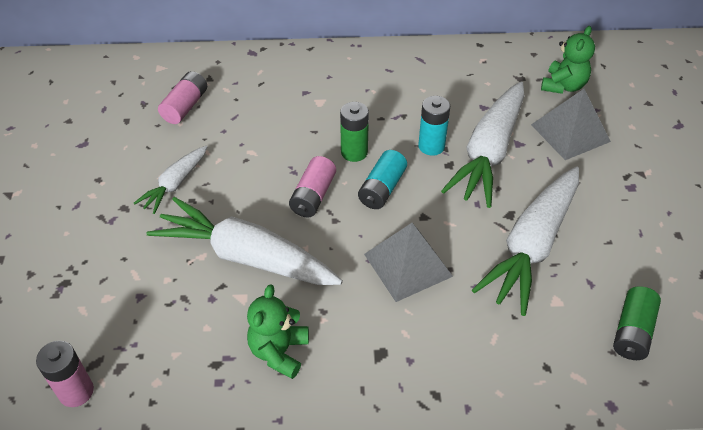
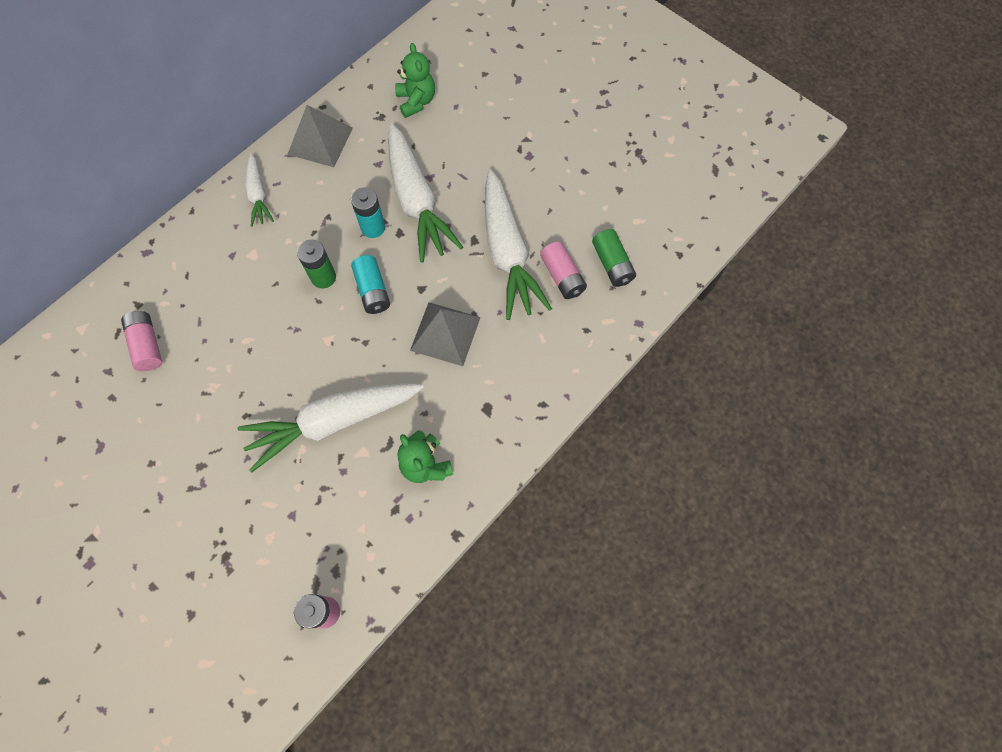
camera: 45 degrees left, 20 degrees up
(175, 184) = (217, 414): white carrot -> white carrot (258, 195)
(313, 196) = (330, 337): pink battery -> pink battery (562, 276)
(570, 133) = (455, 140): grey pyramid -> grey pyramid (320, 141)

